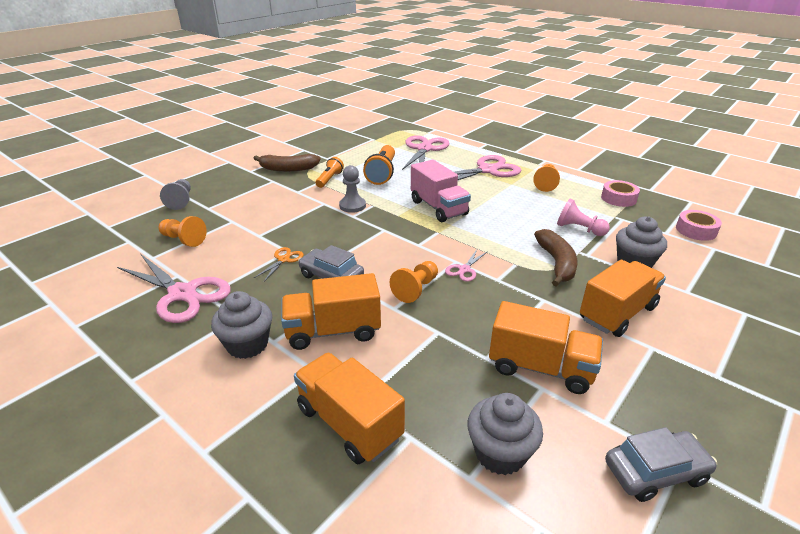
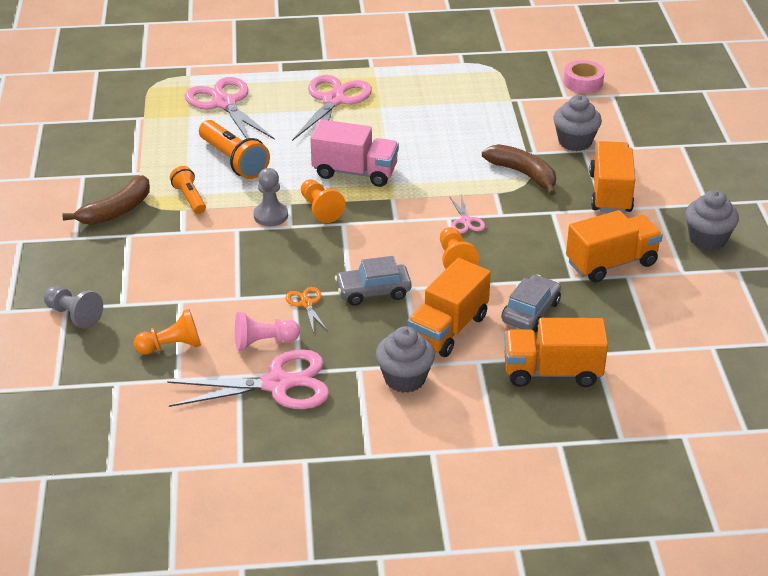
camera: 45 degrees left, 5 degrees up
(500, 453) = (652, 327): grey cupcake -> grey cupcake (707, 239)
(545, 184) = (410, 91): orange pawn -> orange pawn (320, 209)
(579, 229) = (499, 129): pink pawn -> pink pawn (263, 342)
(618, 198) = (491, 76): pink tape -> none
(655, 472) = (731, 282): grey car -> grey car (530, 312)

